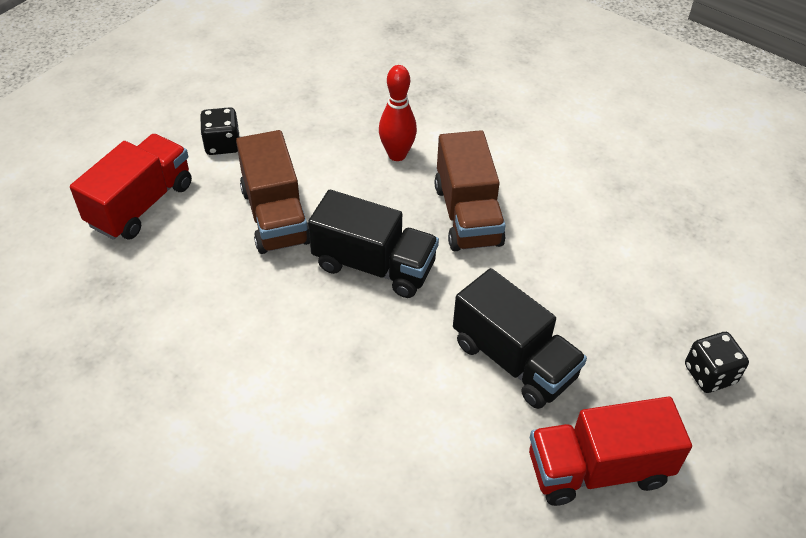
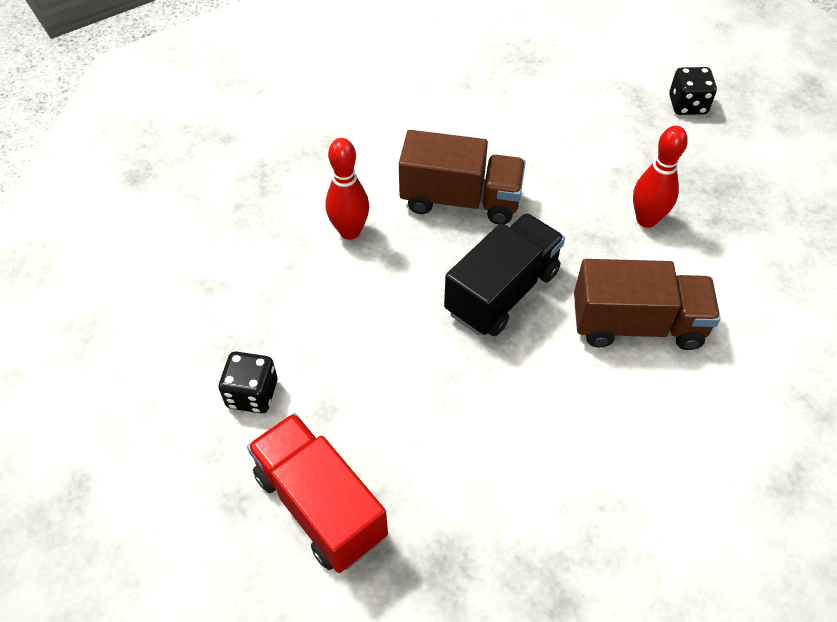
camera: 70 degrees left, 5 degrees up
(275, 216) = (397, 363): brown truck -> brown truck (637, 324)
(513, 360) = (646, 220): black truck -> red bowling pin
(597, 469) = (766, 201): red truck -> none

